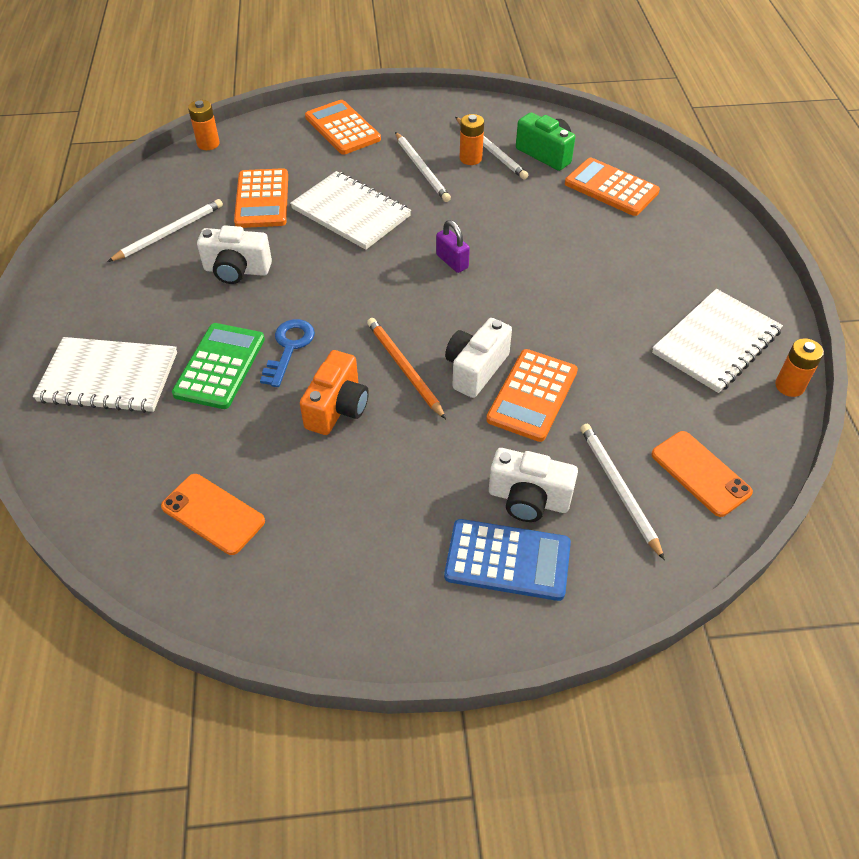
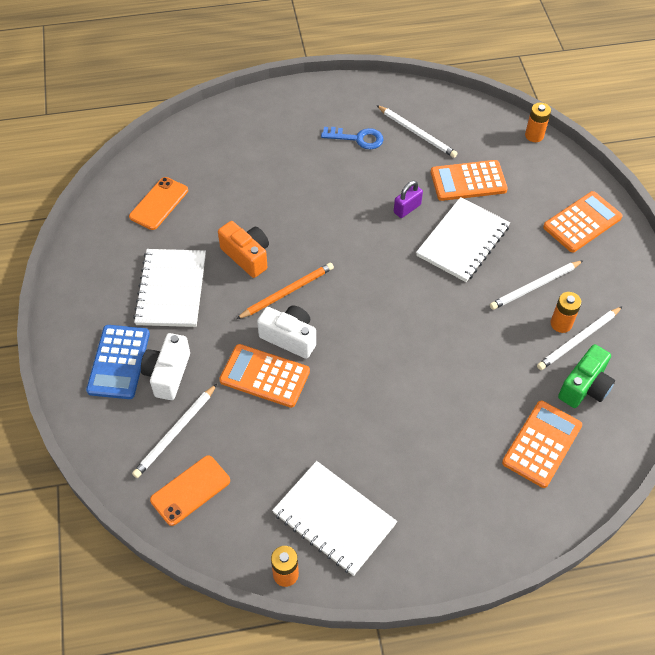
camera: 85 degrees right, 5 degrees up
(108, 377) = (268, 131): white notebook -> white notebook (171, 289)
(220, 366) = (282, 186): green calculator -> none
(237, 270) = (380, 179): white camera -> none
(289, 348) = (302, 221): blue key -> blue key (357, 138)
(337, 408) = (247, 256): orange camera -> orange camera turned 150 degrees counterclockwise
(452, 261) = (412, 316): purple padlock -> purple padlock (407, 208)
(619, 489) = (175, 432): white pencil -> white pencil turned 150 degrees clockwise

